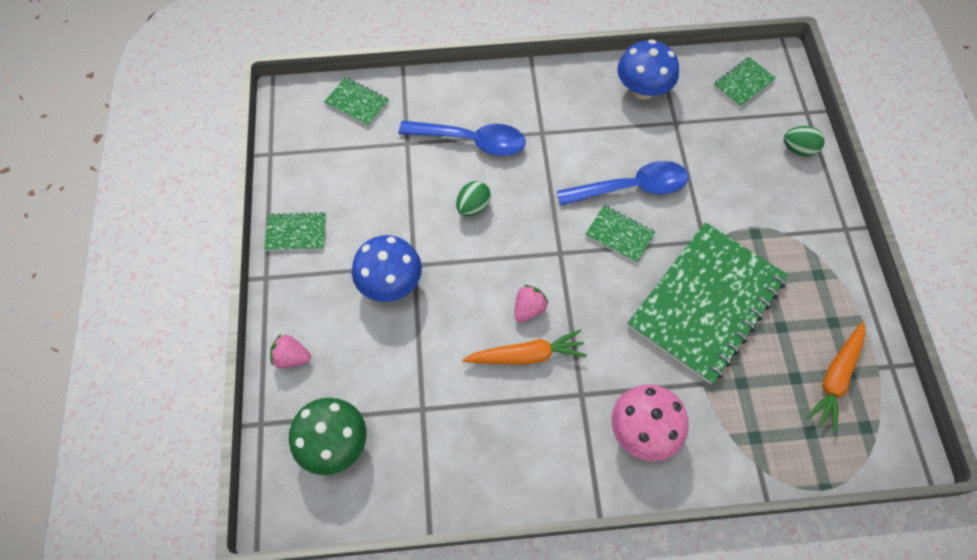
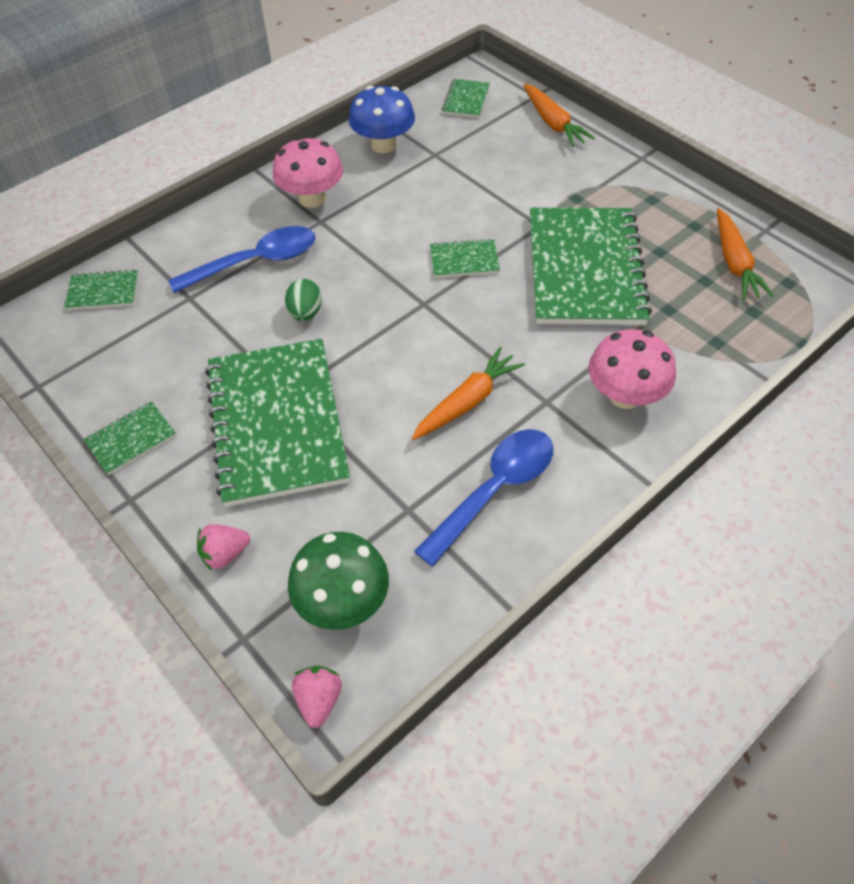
camera: 35 degrees left, 10 degrees down
(390, 283) = (277, 423): blue mushroom -> green notebook
(528, 309) = (435, 363): pink strawberry -> pink strawberry (319, 699)
(551, 108) = (312, 198): none -> pink mushroom
(631, 188) = (441, 220): blue spoon -> blue spoon (495, 490)
(798, 149) = (553, 123): green egg -> orange carrot

